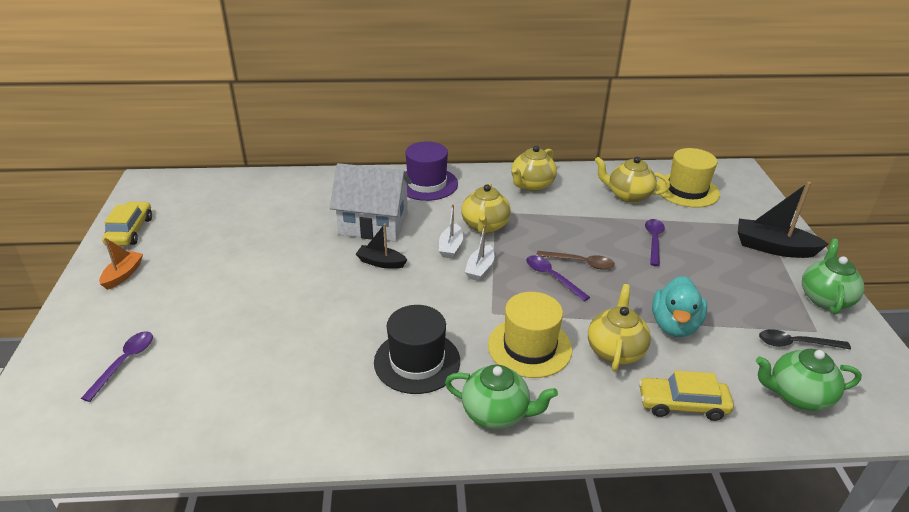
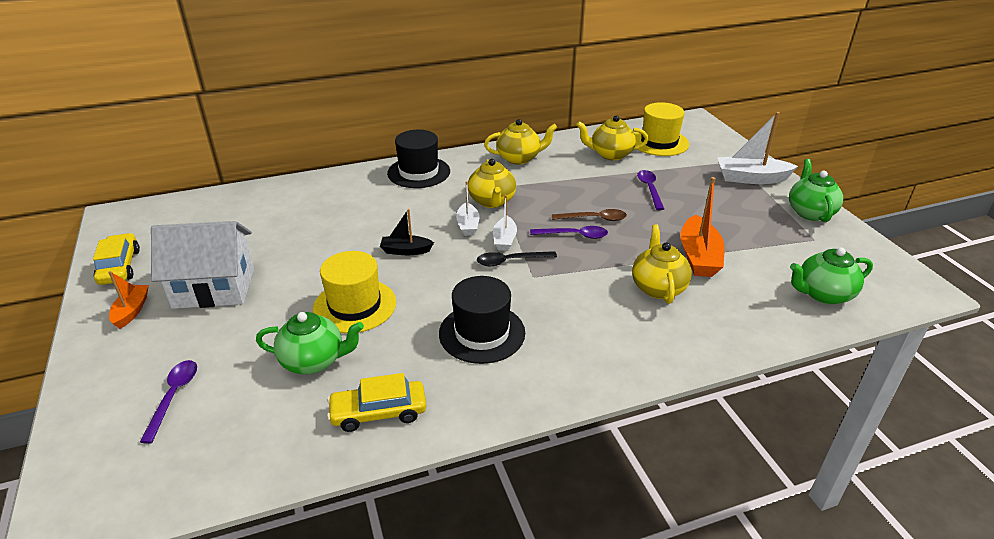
camera: 15 degrees left, 0 degrees up
(373, 224) = (382, 217): white house -> white house (214, 288)
(426, 184) = (419, 172): purple hat -> black hat
(496, 413) = (577, 363): green teapot -> green teapot (314, 361)
(529, 347) = (581, 299): yellow hat -> yellow hat (354, 306)
(531, 185) = (519, 158): yellow teapot -> yellow teapot turned 120 degrees counterclockwise
(552, 277) = (574, 235): purple spoon -> purple spoon turned 150 degrees clockwise
(674, 325) = (698, 257): turquoise duck -> orange boat
(682, 404) = (734, 321): yellow car -> yellow car (379, 412)
(773, 248) = (751, 178): black boat -> white boat
(796, 344) = (803, 253): black spoon -> black spoon (510, 261)

